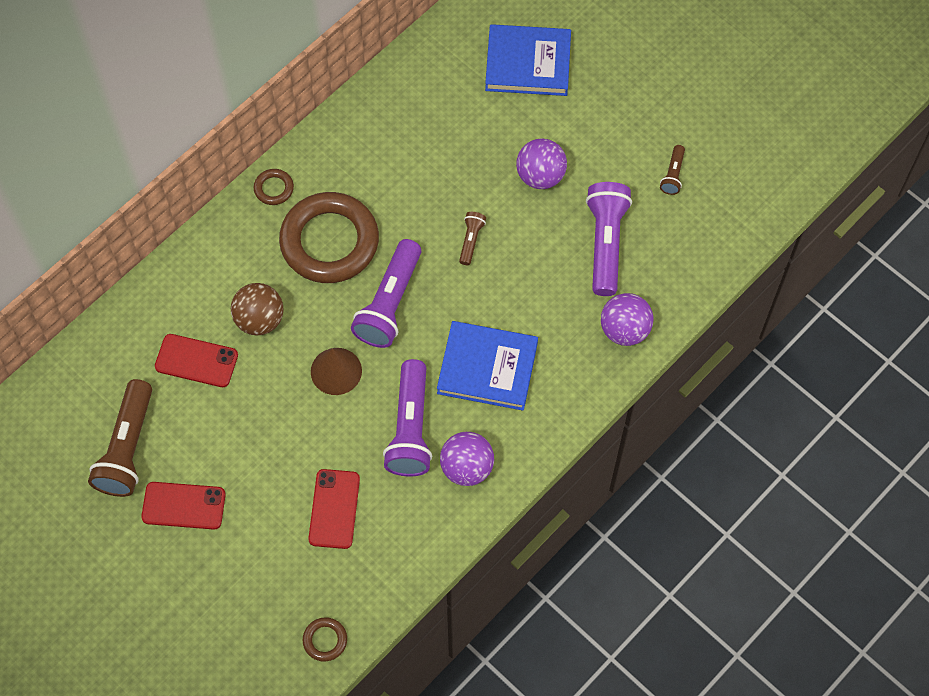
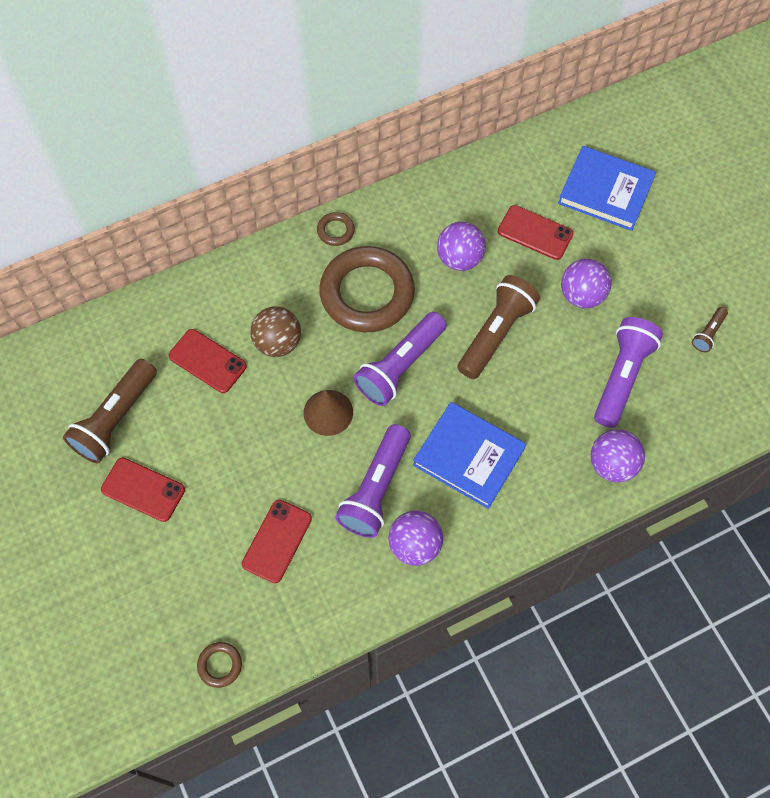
camera: 20 degrees right, 0 degrees up
(408, 177) = (459, 258): none -> purple ball
(471, 240) = (496, 333): brown flashlight -> brown flashlight, size x2.10
(473, 128) = (535, 233): none -> red phone

